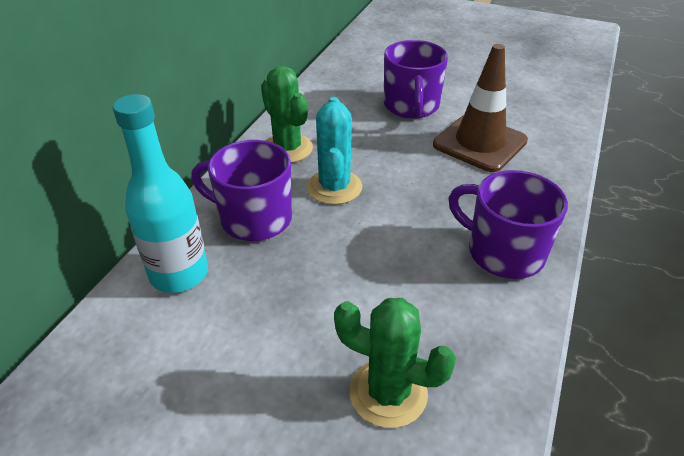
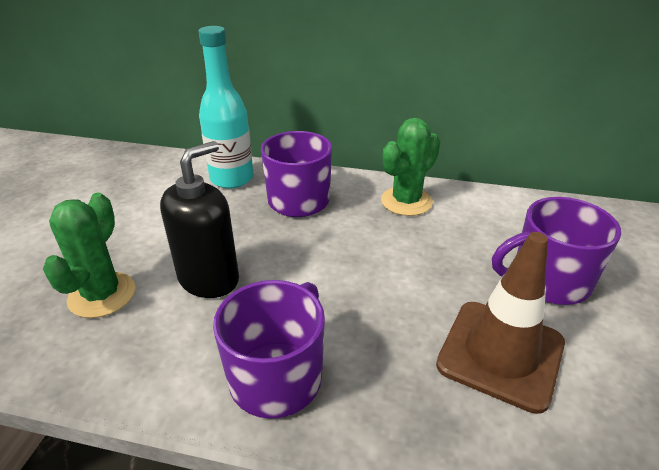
camera: 80 degrees right, 5 degrees down
(334, 187) = (356, 237): turquoise cactus -> none
(376, 295) = (209, 279): none -> black soap dispenser

